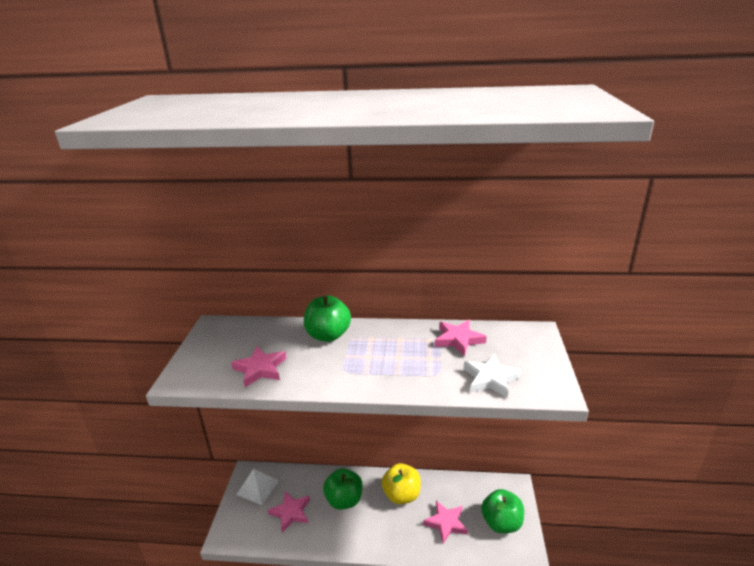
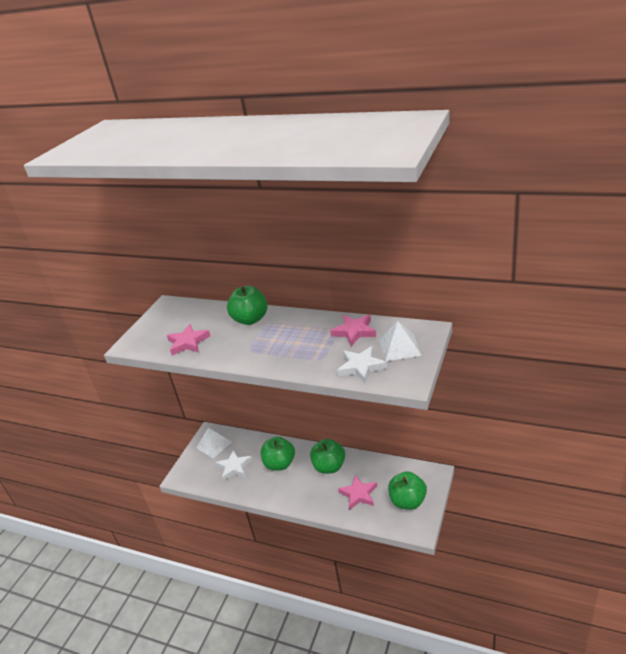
camera: 20 degrees right, 5 degrees up
(291, 512) = (234, 467): pink star -> white star
(401, 495) = (329, 467): yellow apple -> green apple
(519, 352) = (399, 347): none -> white pyramid

